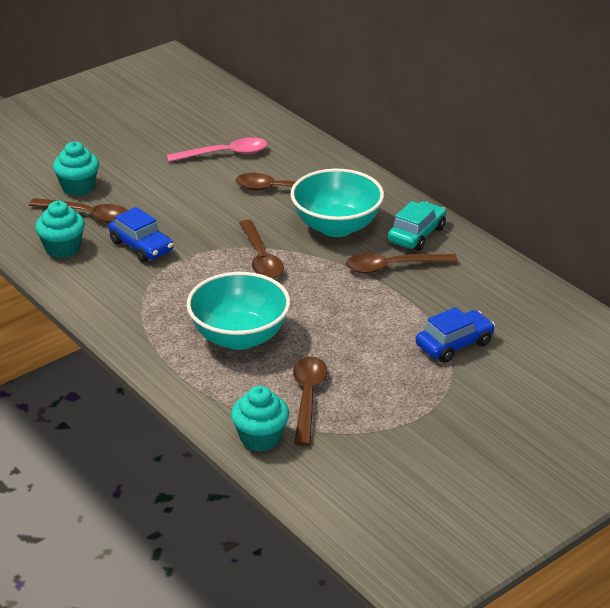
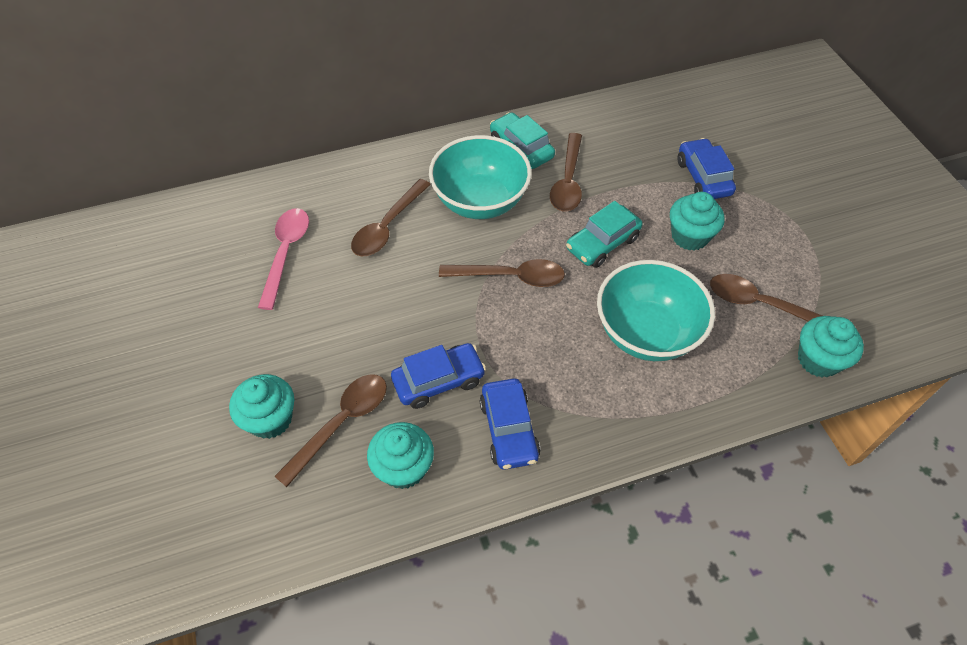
camera: 70 degrees left, 20 degrees up
(113, 286) = (509, 430): none -> blue car
(327, 298) = (602, 243): none -> turquoise car
(368, 346) = (689, 236): none -> turquoise cupcake

